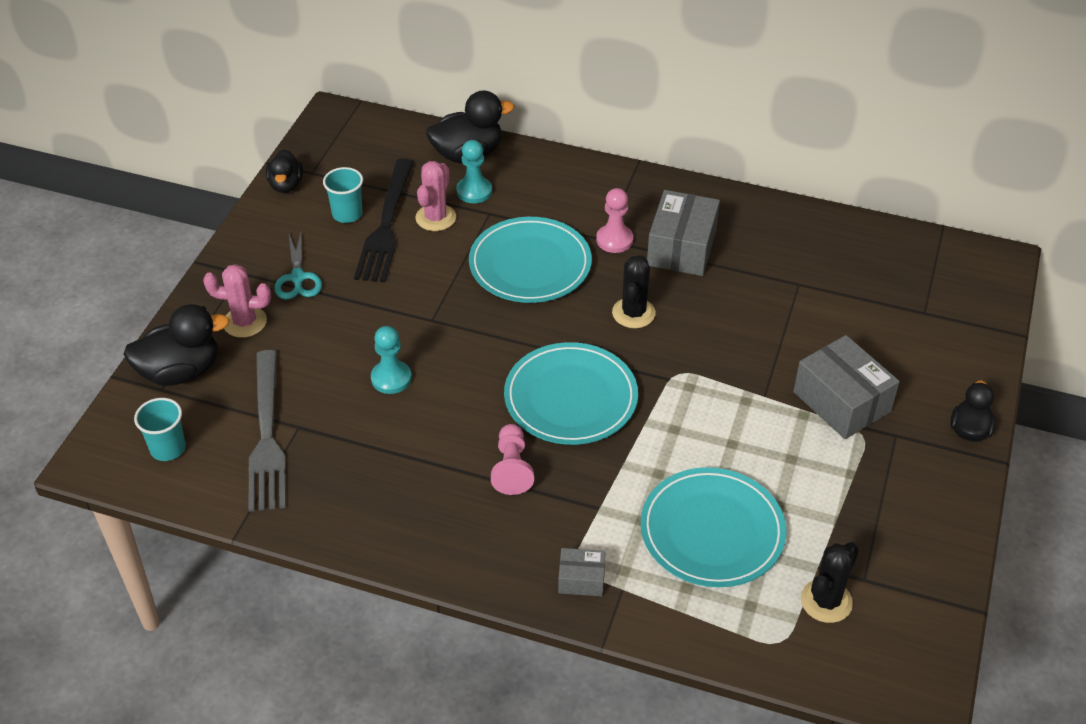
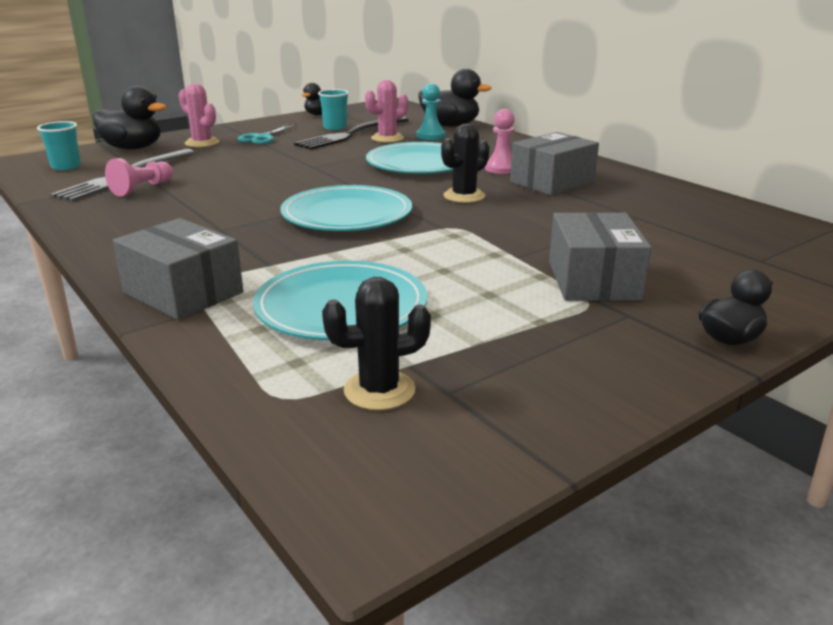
camera: 35 degrees right, 20 degrees down
(391, 378) = (241, 178): turquoise pawn -> none
(512, 468) = (243, 229): pink pawn -> pink pawn (142, 189)
(581, 579) = (183, 292): grey box -> grey box, size x1.92

